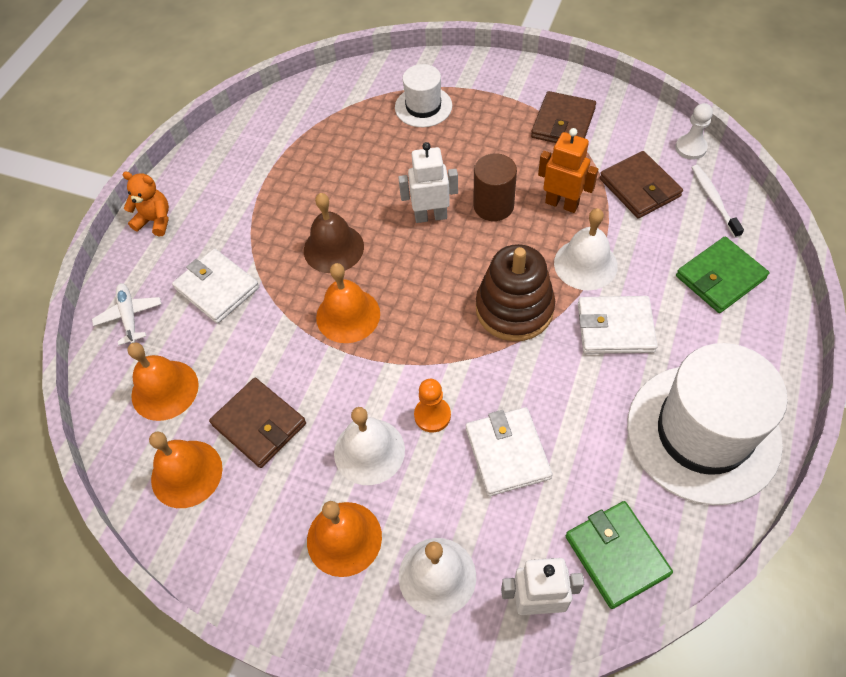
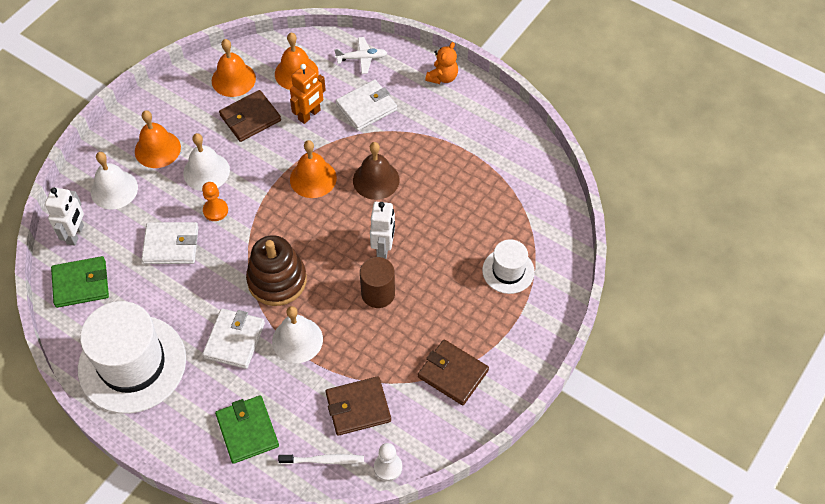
camera: 100 degrees right, 0 degrees up
(562, 203) = (362, 343): orange robot -> orange robot (309, 115)

